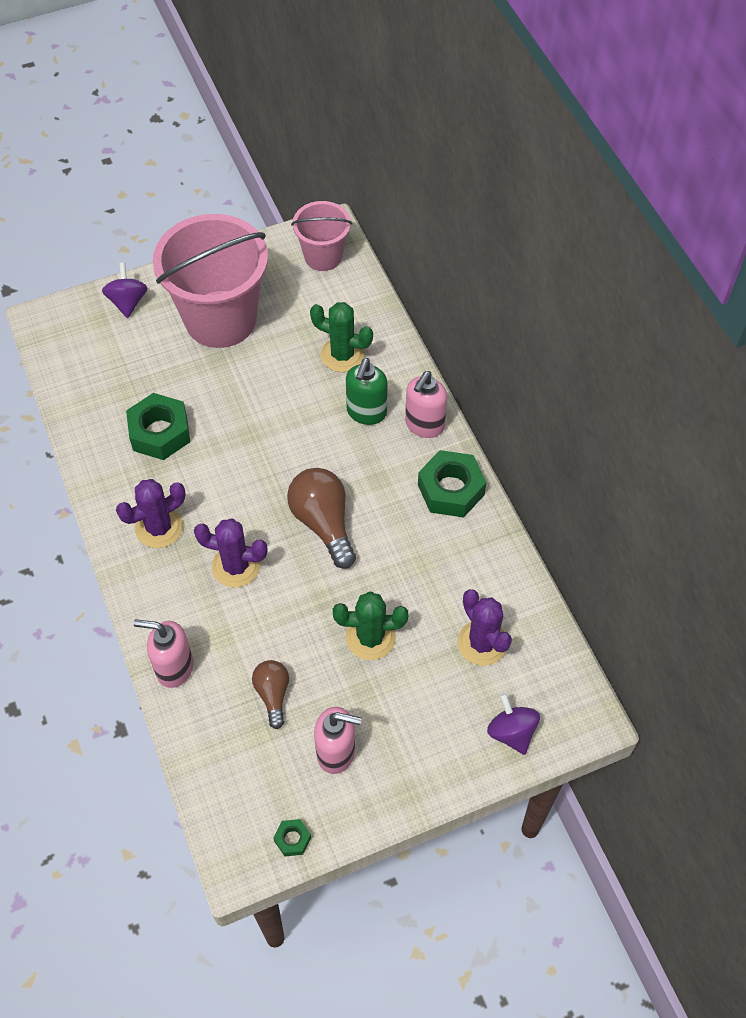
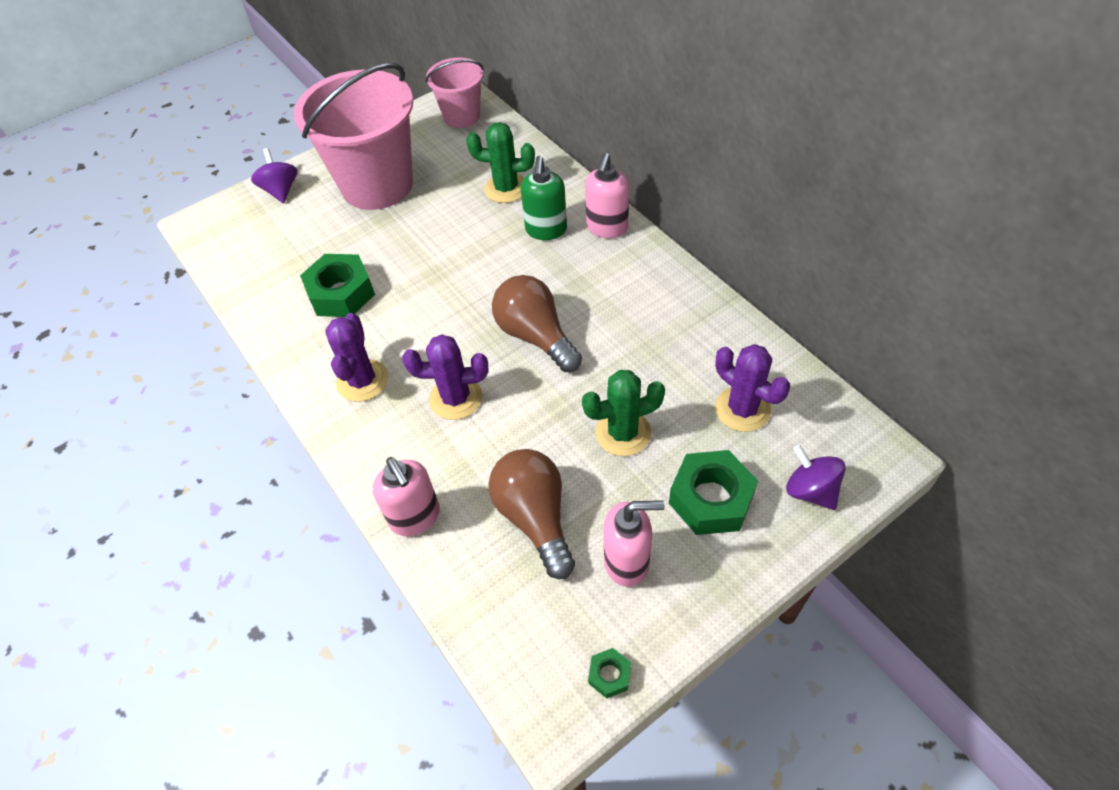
camera: 10 degrees left, 5 degrees down
(159, 528) = (362, 380): purple cactus -> purple cactus turned 45 degrees counterclockwise
(174, 668) = (415, 517): pink soap dispenser -> pink soap dispenser turned 120 degrees counterclockwise
(273, 694) = (535, 518): brown light bulb -> brown light bulb, size x1.69
(451, 489) = (654, 277): green nut -> green nut (711, 499)

